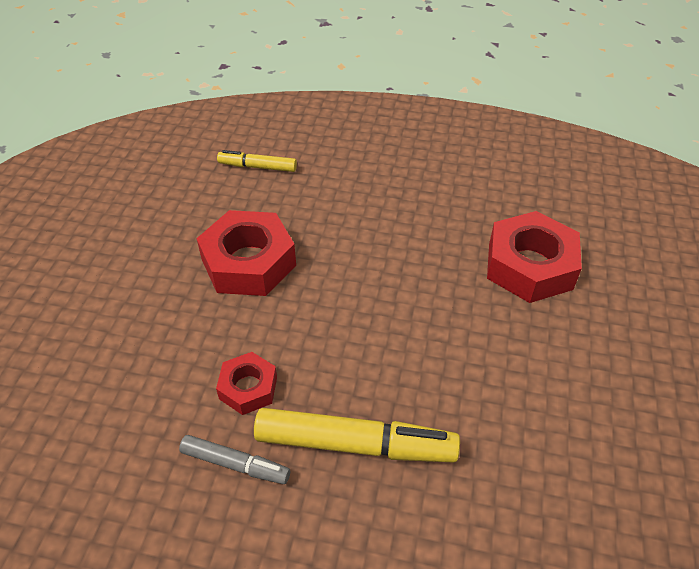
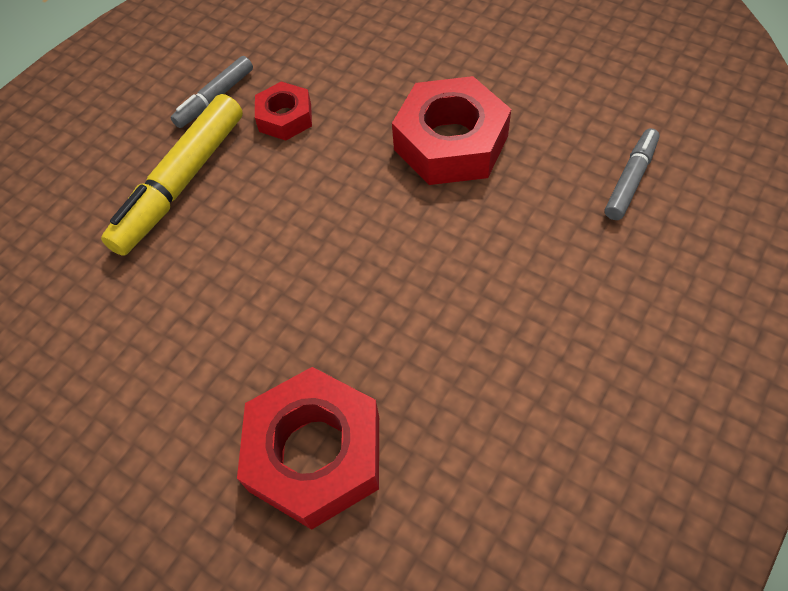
camera: 115 degrees right, 10 degrees up
(257, 167) = (630, 179): yellow marker -> grey marker

